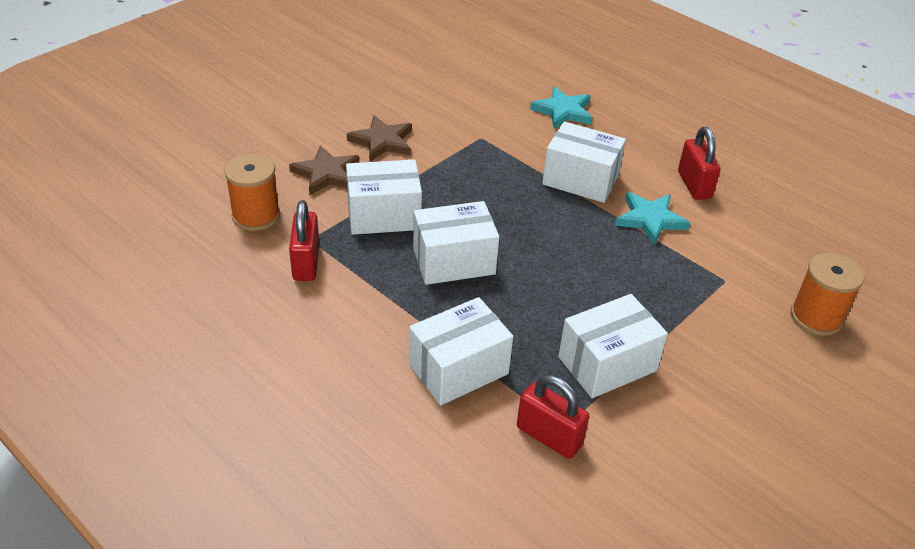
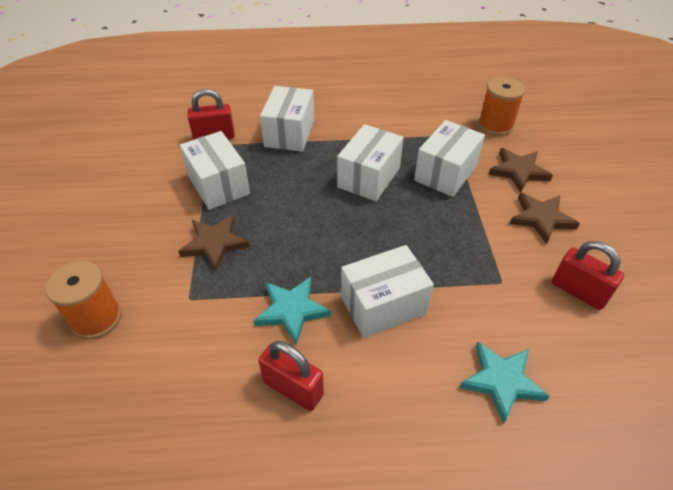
camera: 135 degrees right, 5 degrees up
(306, 263) = (431, 124): red padlock -> red padlock (578, 291)
(607, 364) = (218, 185): white box -> white box turned 45 degrees counterclockwise
(665, 307) = (214, 243): none -> brown star

